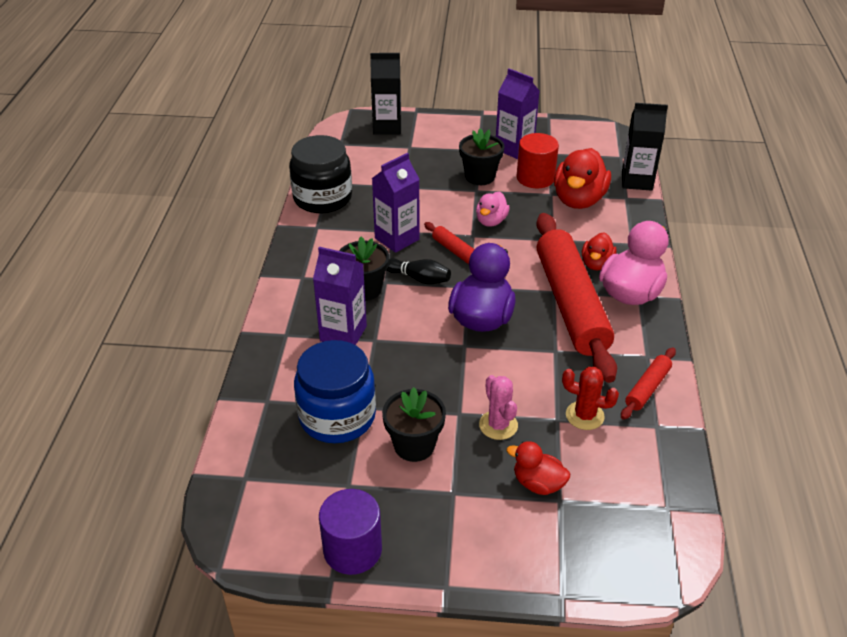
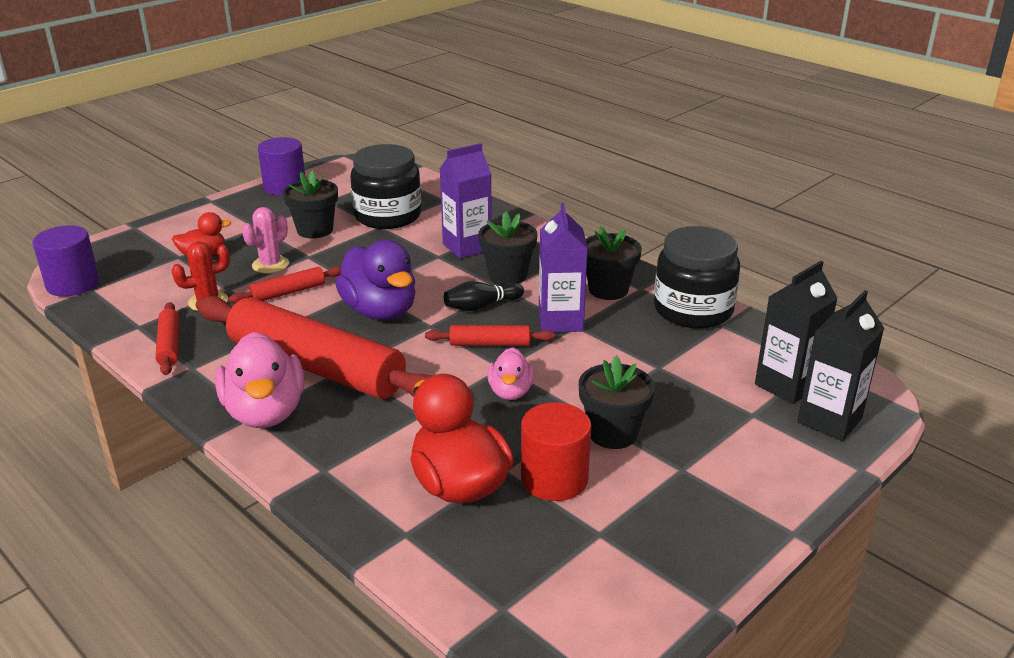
camera: 130 degrees right, 10 degrees down
(333, 238) = (608, 290): none -> black flower pot
(337, 416) = (388, 216): blue jar -> black jar
(491, 221) = (510, 392): pink duck -> pink duck turned 150 degrees counterclockwise
(498, 425) = (270, 265): pink cactus -> pink cactus turned 75 degrees counterclockwise
(514, 148) = (651, 505): purple carton -> none
(518, 382) = (288, 292): none -> red rolling pin
(596, 264) = (337, 419): red duck -> none
(637, 181) = (424, 575): black carton -> black carton (786, 385)
(679, 529) = (73, 284): none -> purple cylinder

